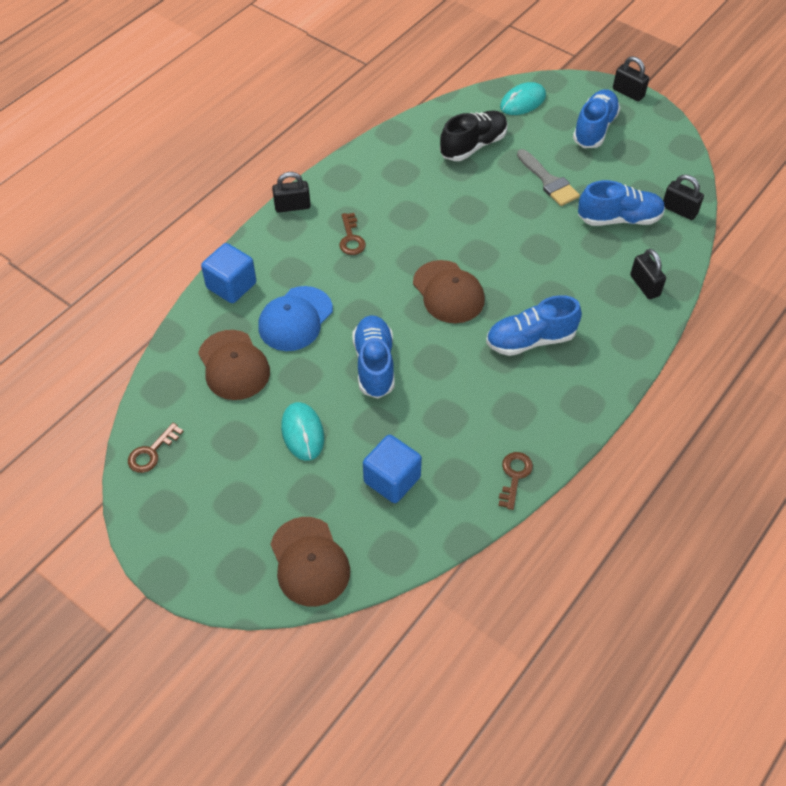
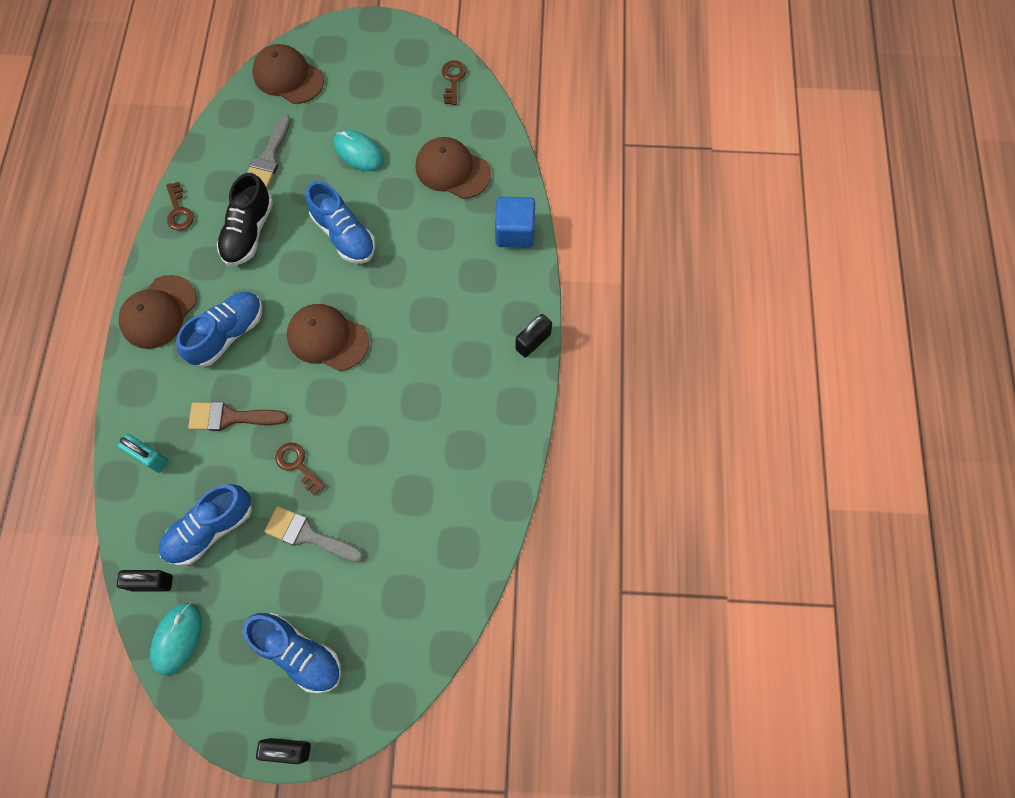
camera: 145 degrees right, 15 degrees up
(295, 319) = (437, 235): blue cap -> none
(351, 238) = (453, 341): brown key -> brown key (298, 465)
(392, 479) = (269, 157): blue cube -> grey brush
(473, 146) = (416, 535): black shoe -> black shoe (249, 232)
(522, 101) = (403, 645): turquoise mouse -> turquoise mouse (177, 638)
(563, 279) = (230, 417): none -> brown brush
(583, 391) = (159, 312): none -> brown cap
(594, 129) = (298, 653): blue shoe -> blue shoe turned 45 degrees counterclockwise
(644, 285) = (150, 457): black padlock -> turquoise padlock

